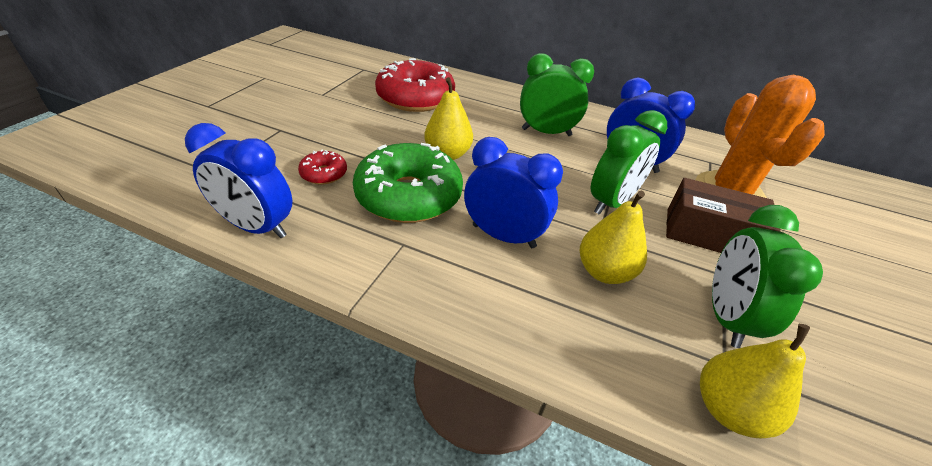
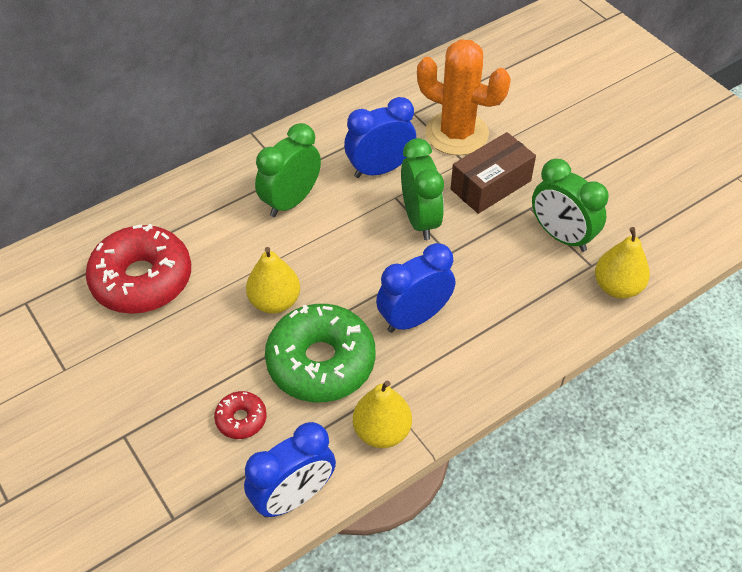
camera: 55 degrees left, 10 degrees up
(604, 272) = (487, 276): yellow pear -> yellow pear (382, 431)

